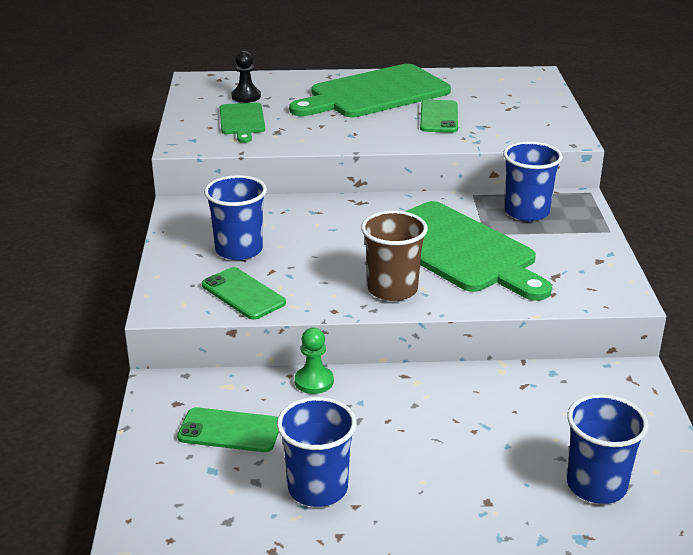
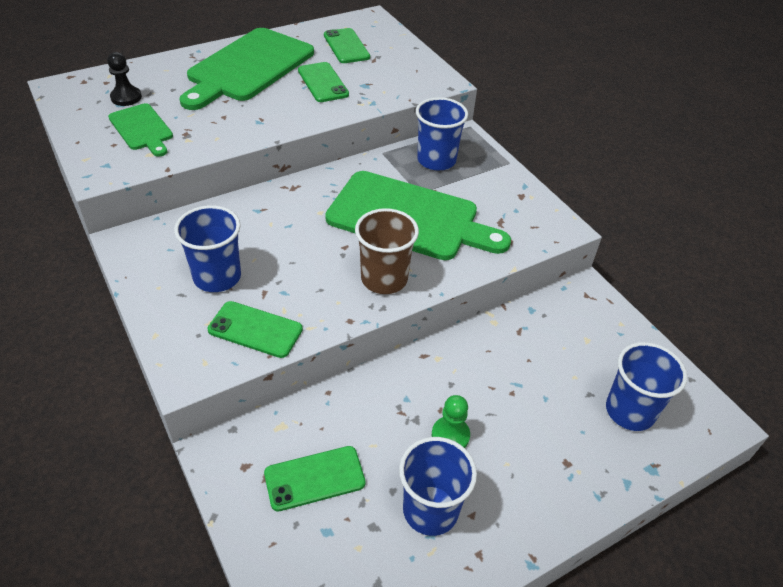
camera: 30 degrees left, 15 degrees up
(314, 381) = (354, 391): green pawn -> green pawn (450, 435)
(488, 93) = (346, 46): none -> green phone

